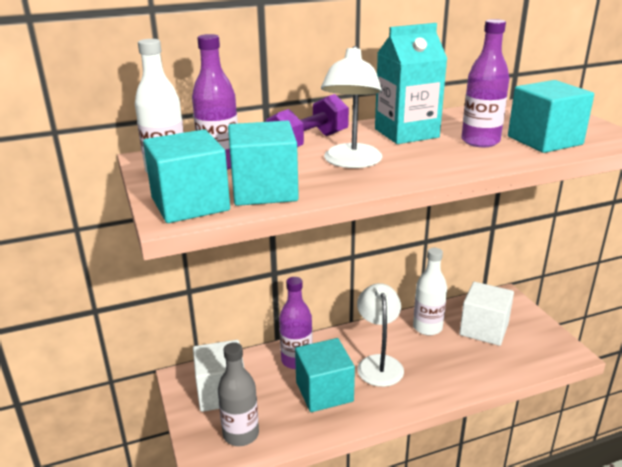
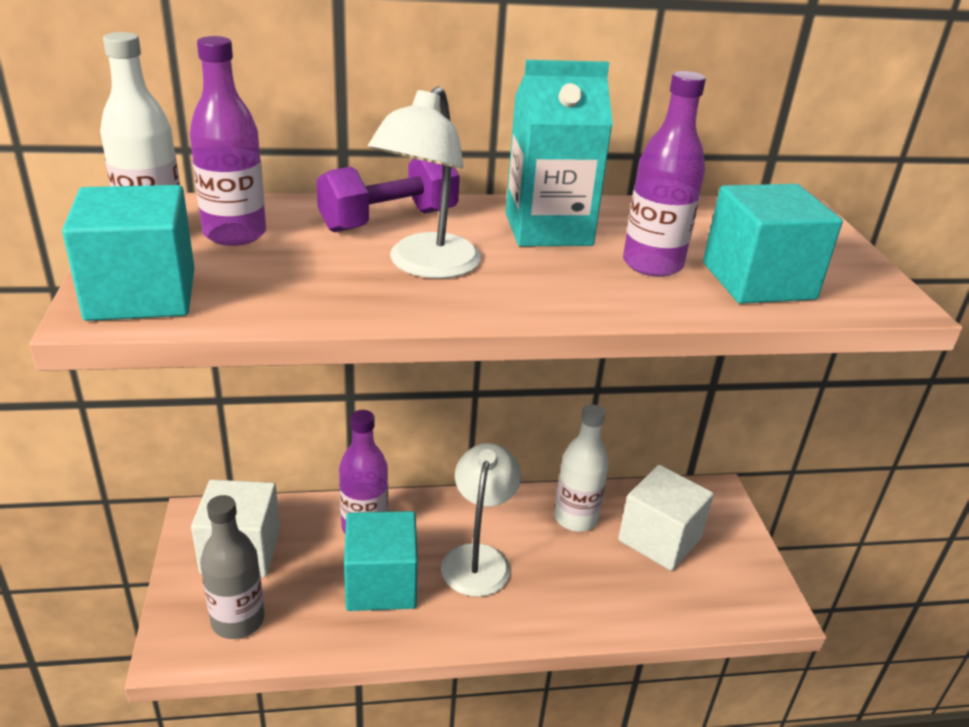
camera: 10 degrees right, 5 degrees up
(264, 190) = (262, 291): turquoise cube -> none

